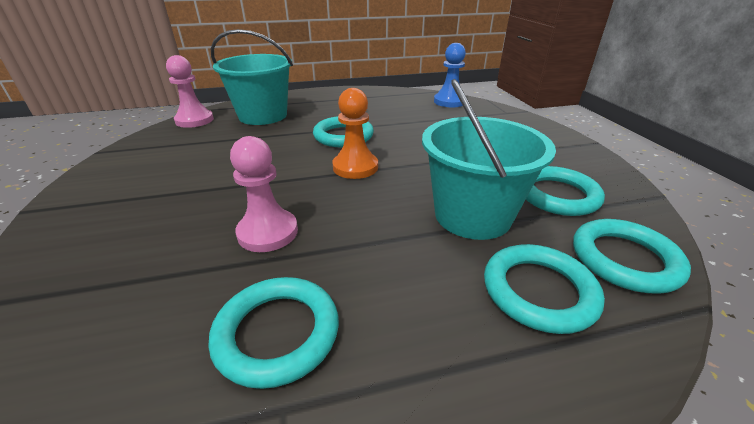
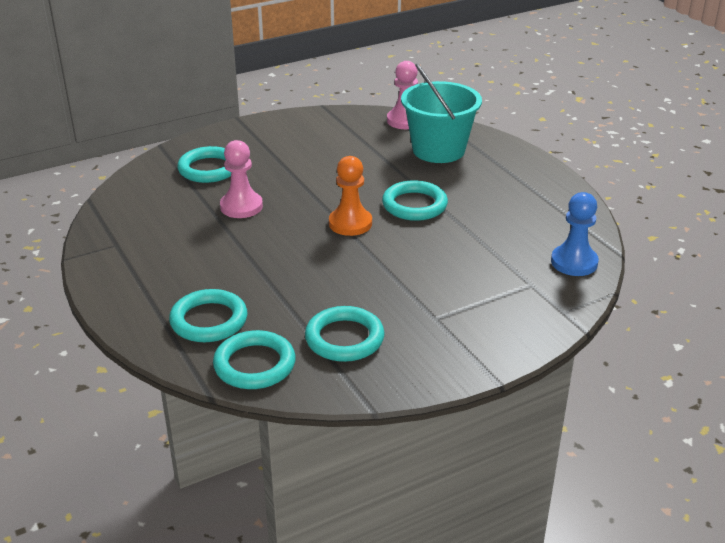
camera: 75 degrees right, 0 degrees up
(277, 333) = (157, 232): turquoise ring -> turquoise ring (209, 169)
(472, 215) = (292, 291): turquoise bucket -> none

